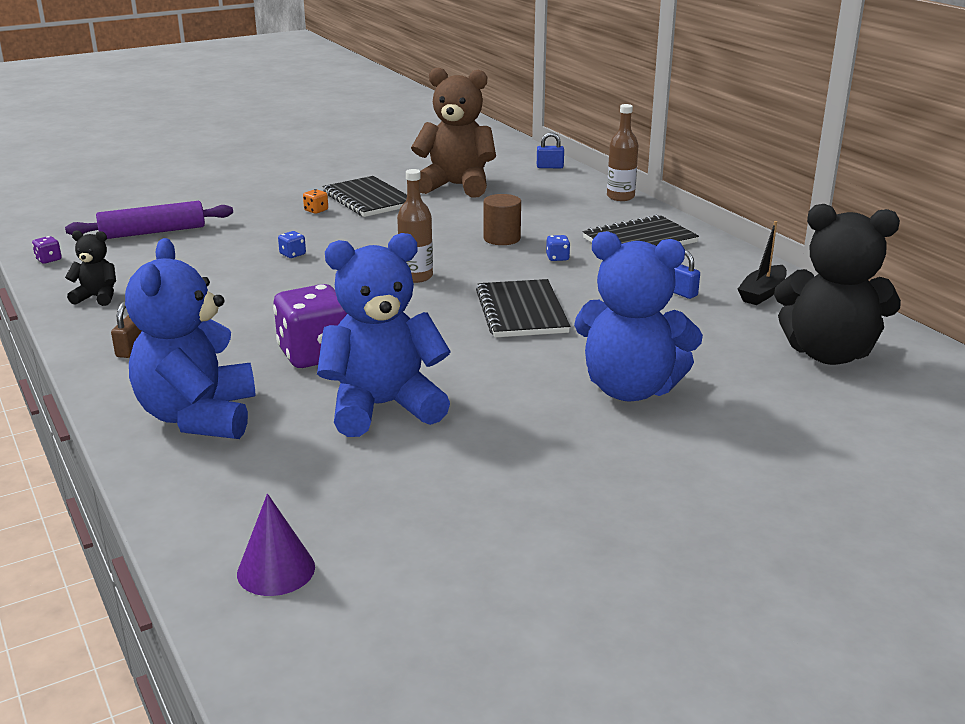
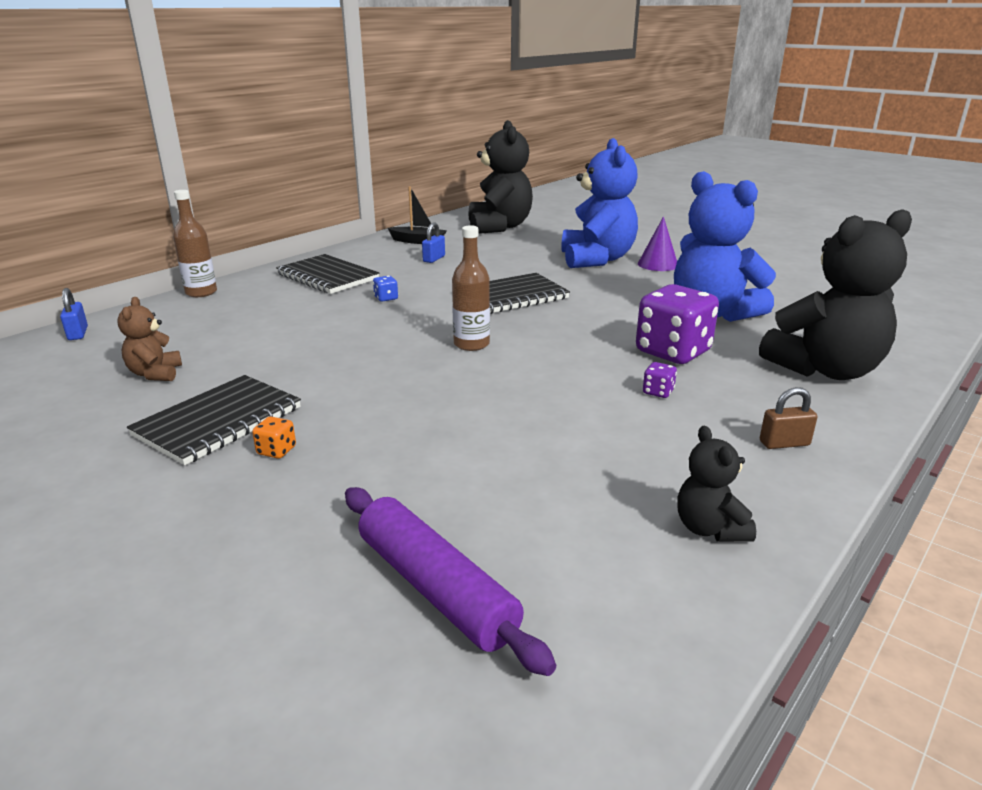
camera: 110 degrees left, 0 degrees up
(48, 260) = (643, 671): purple dice -> purple dice (658, 392)
(198, 417) = (825, 370): blue teddy bear -> black teddy bear
(276, 570) = (904, 306): purple cone -> purple cone (658, 264)
(292, 254) = (455, 423): blue dice -> none
(456, 186) = (155, 374): brown teddy bear -> brown teddy bear, size x0.47
(502, 238) = (345, 324): brown cylinder -> none

